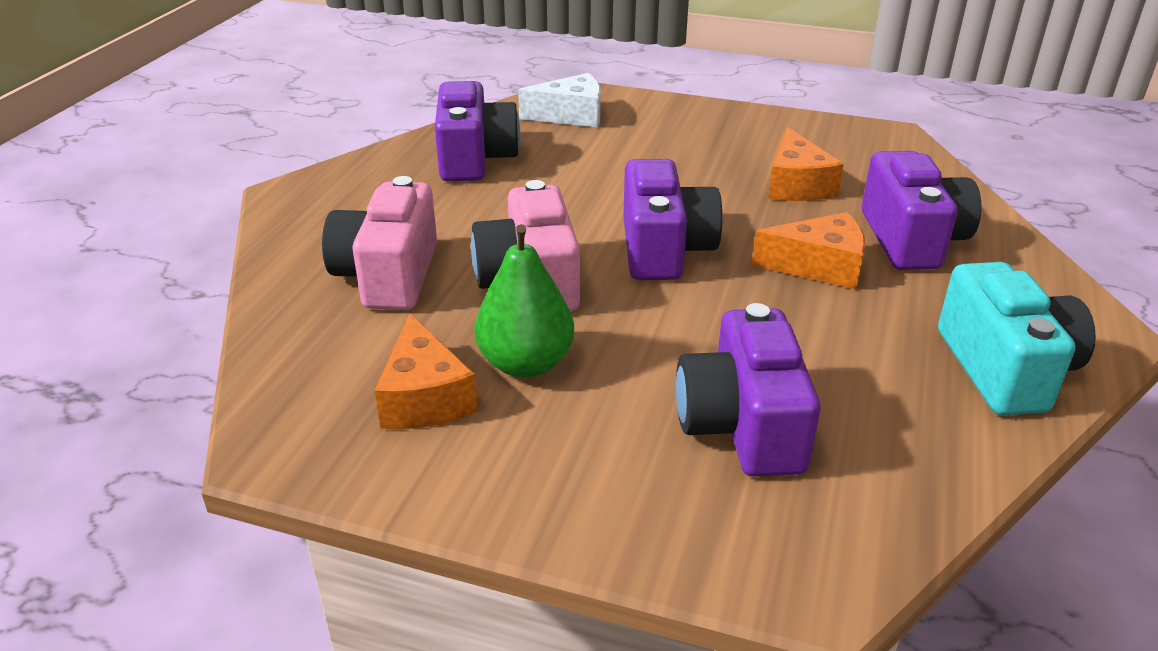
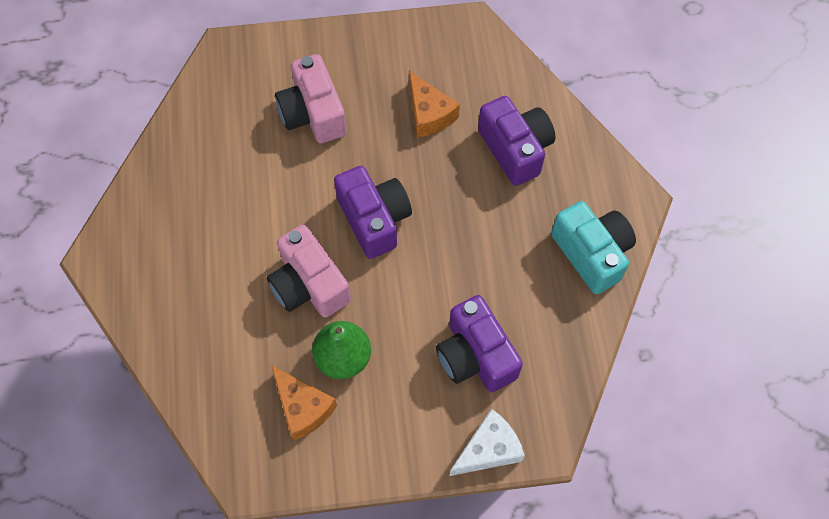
camera: 25 degrees left, 30 degrees up
(388, 275) = (220, 315): pink camera -> pink camera (313, 113)
(475, 158) = (202, 166): purple camera -> none
(571, 115) = (241, 83): white cheese -> white cheese (488, 449)
(819, 266) = (470, 199): orange cheese -> none

